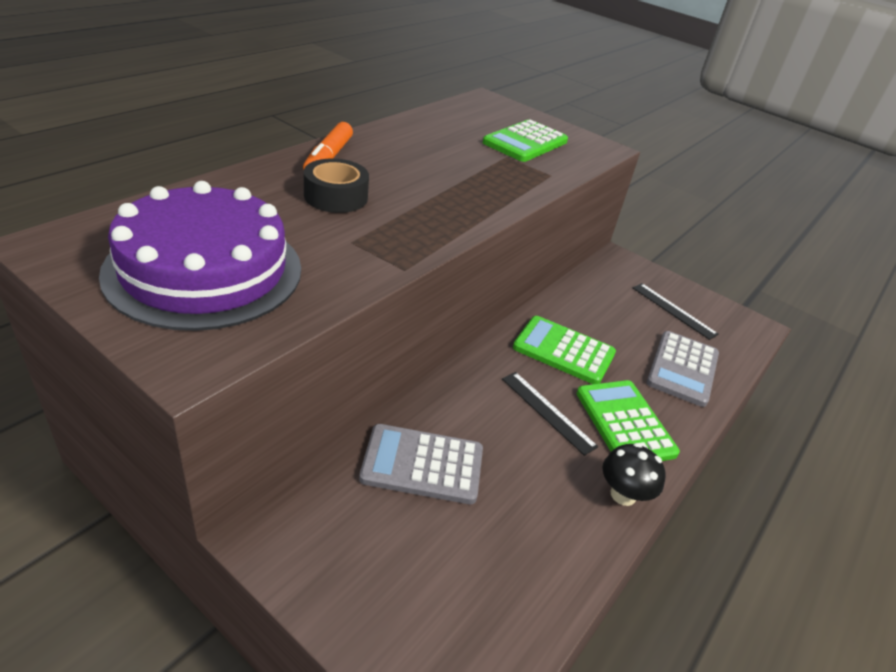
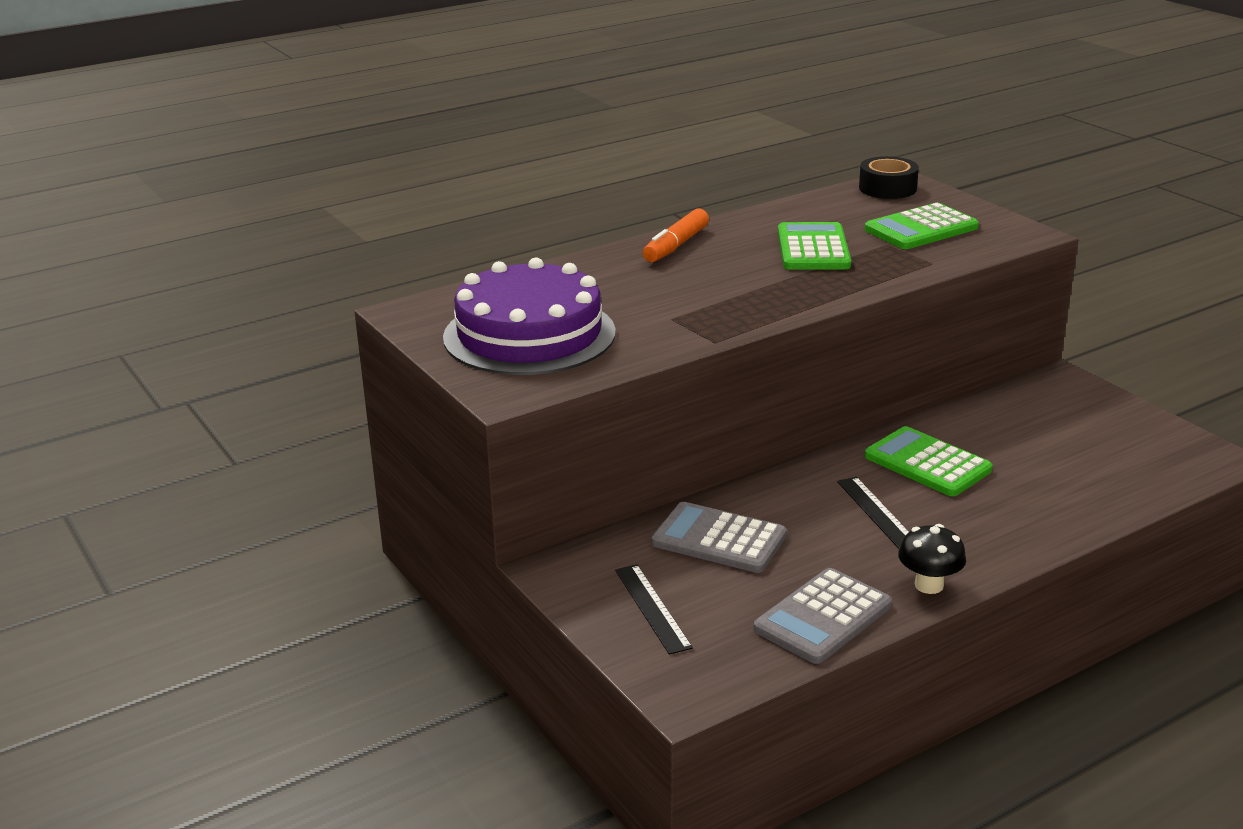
camera: 25 degrees right, 10 degrees down
(336, 196) = (670, 280): black tape -> black tape (887, 188)
(625, 423) = (967, 531): green calculator -> green calculator (813, 248)
(673, 310) = (1105, 435): black ruler -> black ruler (652, 608)
(682, 369) = (1077, 491): grey calculator -> grey calculator (823, 617)

